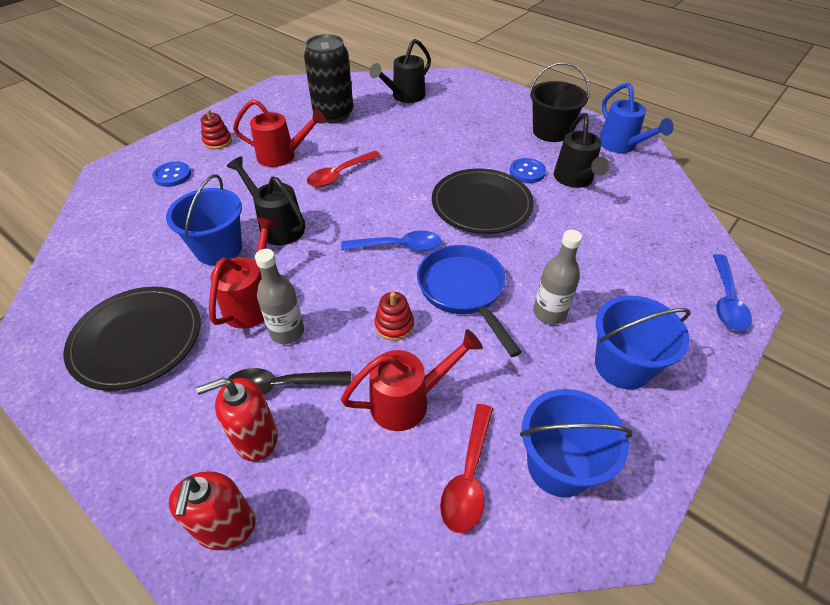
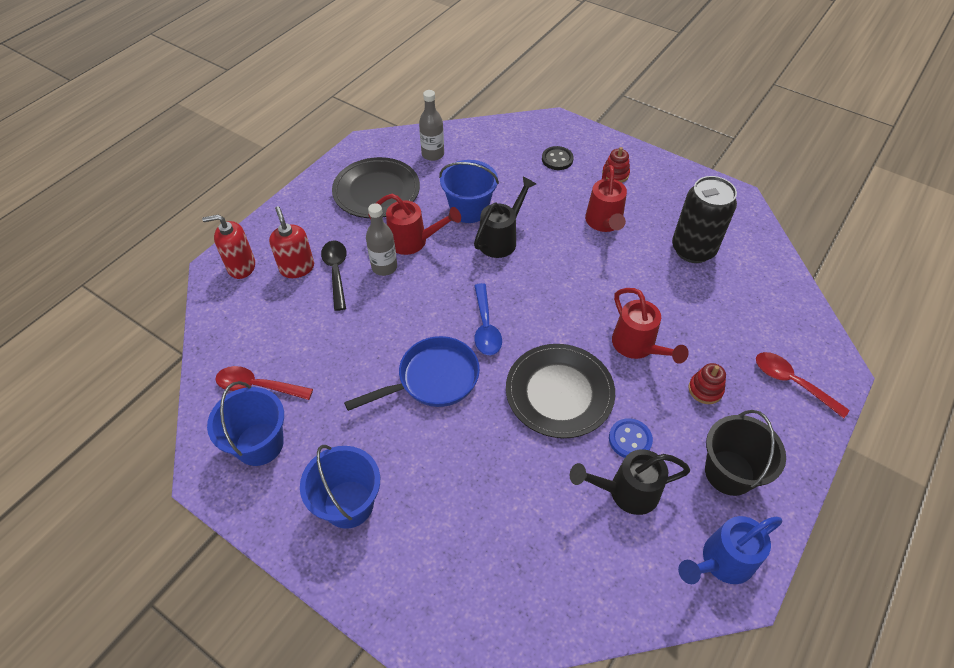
camera: 85 degrees right, 5 degrees up
(172, 175) = (557, 159): blue button -> black button
(339, 175) = (584, 270): red spoon -> red spoon (792, 382)
(394, 325) = (392, 332): red stacking toy -> red stacking toy (705, 389)
(405, 96) = (757, 309): black watering can -> none
(407, 401) = (320, 346): red watering can -> red watering can (637, 346)
(549, 313) = (409, 448): grey bottle -> grey bottle (433, 154)
(726, 300) = (433, 628): blue spoon -> none

